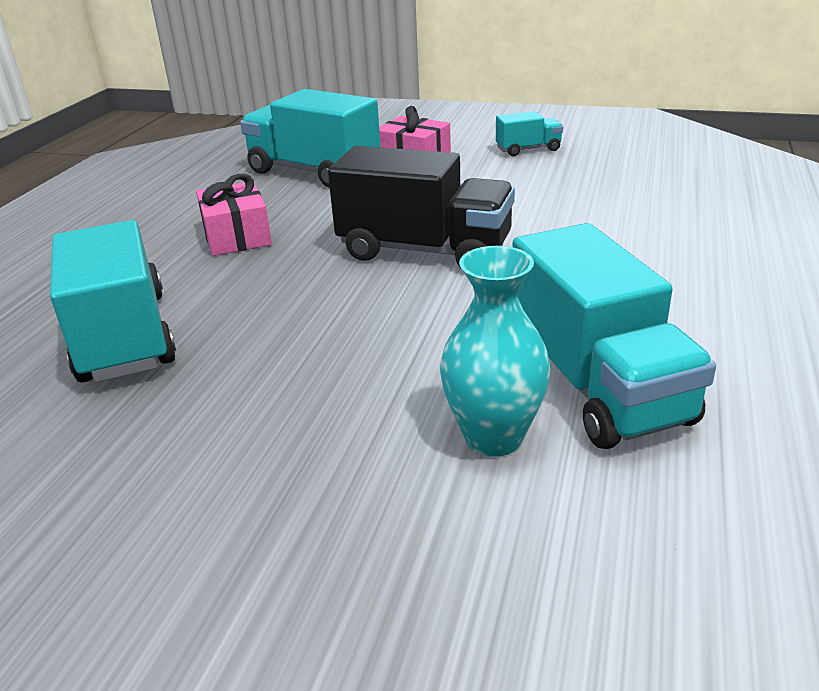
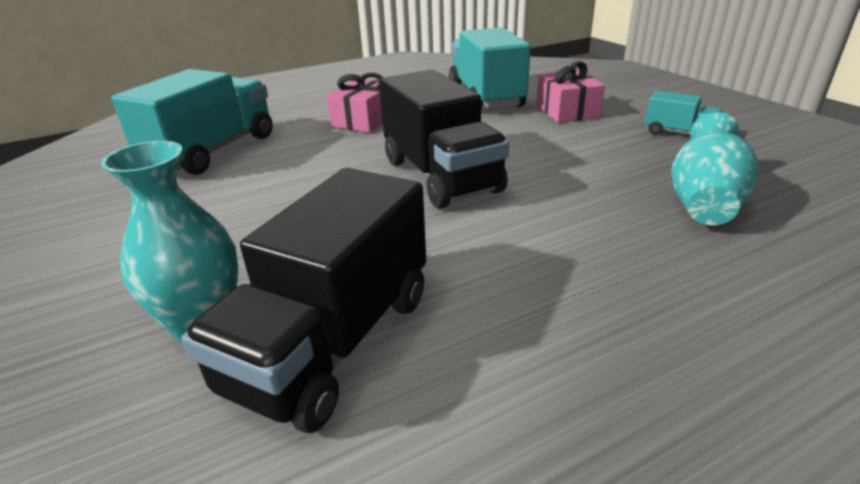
camera: 45 degrees right, 0 degrees up
(596, 384) = (333, 341): turquoise truck -> black truck
(626, 191) = (704, 202): none -> turquoise vase

